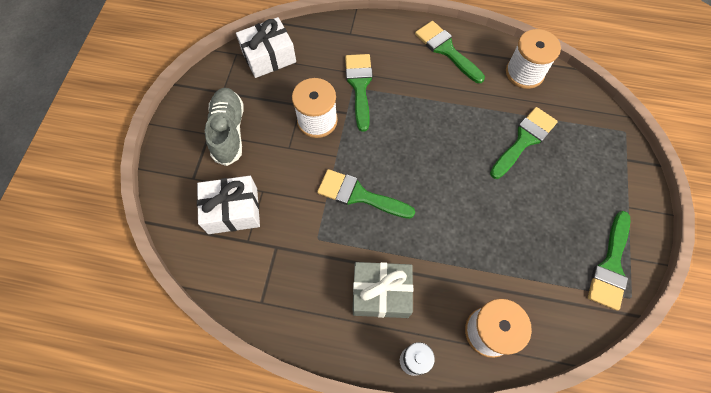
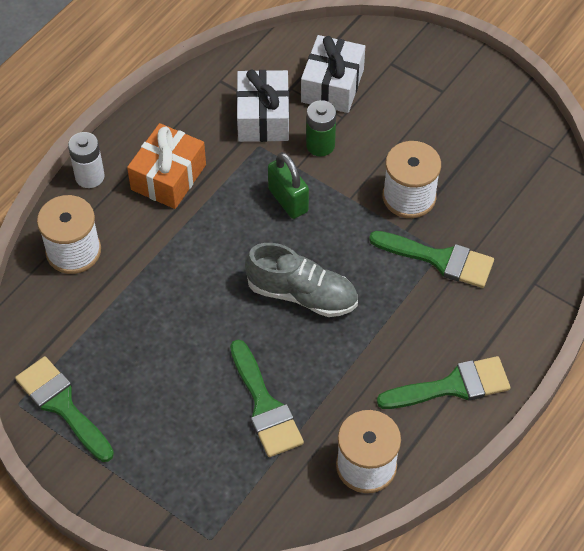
camera: 115 degrees right, 10 degrees down
(228, 131) = (436, 109): grey shoe -> grey shoe (302, 294)
(269, 57) = (533, 180): white gift -> white gift (263, 117)
(297, 195) = (320, 145): none -> green battery
(359, 195) = (288, 200): green brush -> green padlock
(381, 293) = (168, 177): grey gift -> orange gift

